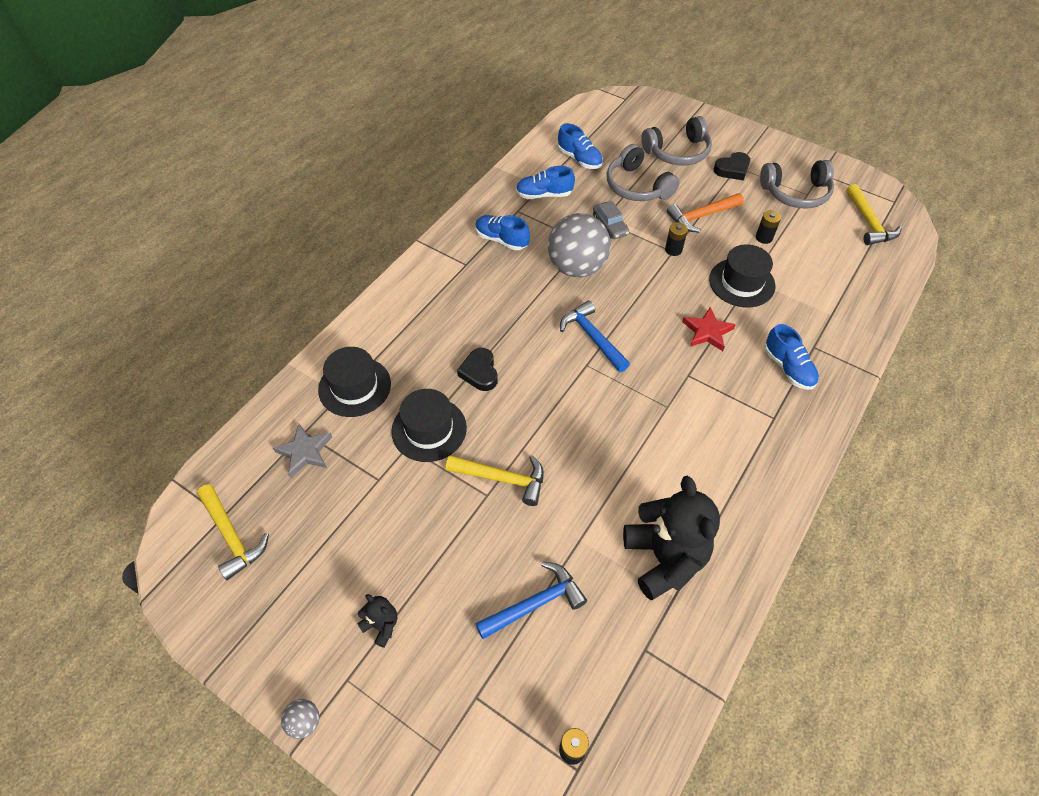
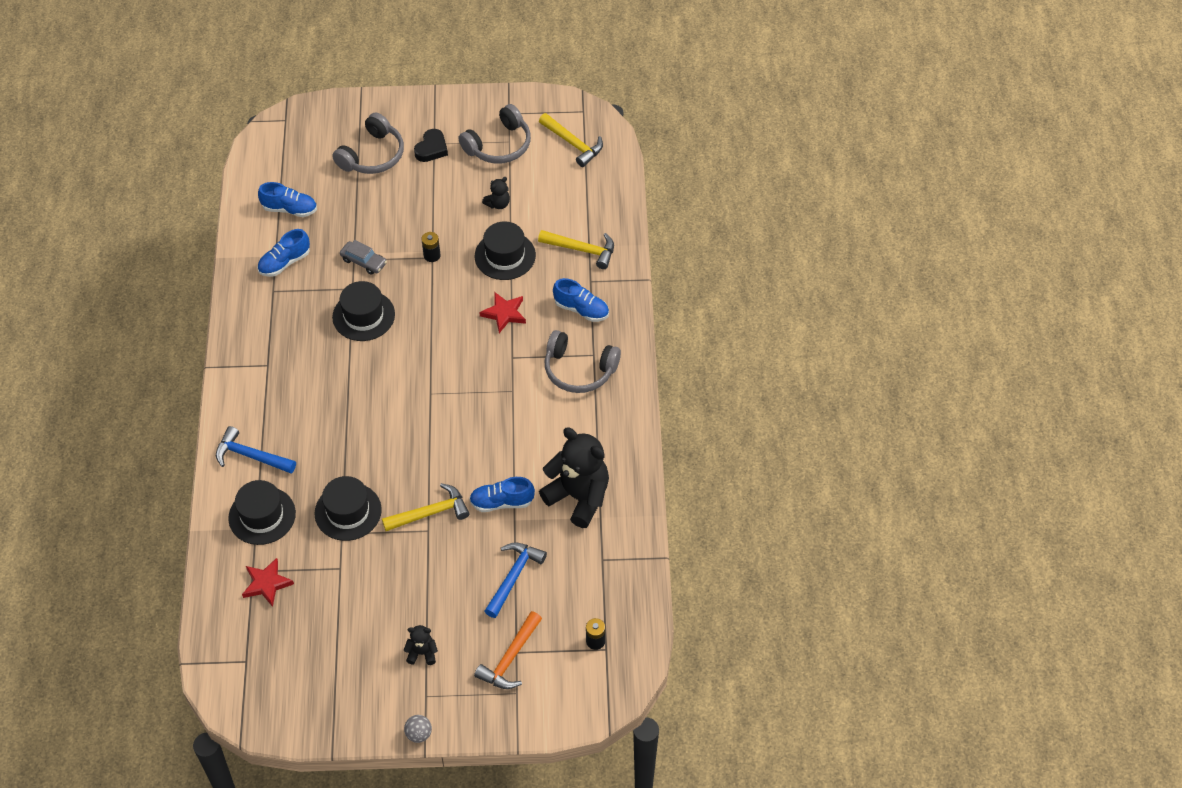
camera: 35 degrees left, 0 degrees up
(232, 536) = (265, 669): yellow hammer -> yellow hammer (581, 250)
(305, 452) = (266, 584): grey star -> red star
(480, 372) = (352, 447): black heart -> none
(501, 240) = (280, 326): blue shoe -> blue shoe (501, 502)
(577, 267) = (363, 316): grey ball -> black hat
(592, 337) = (419, 369): blue hammer -> blue hammer (251, 456)
(637, 186) = (360, 210): grey headphones -> grey headphones (579, 370)
(701, 216) = (435, 210): orange hammer -> orange hammer (510, 658)
(764, 238) = (498, 204): black battery -> black teddy bear

